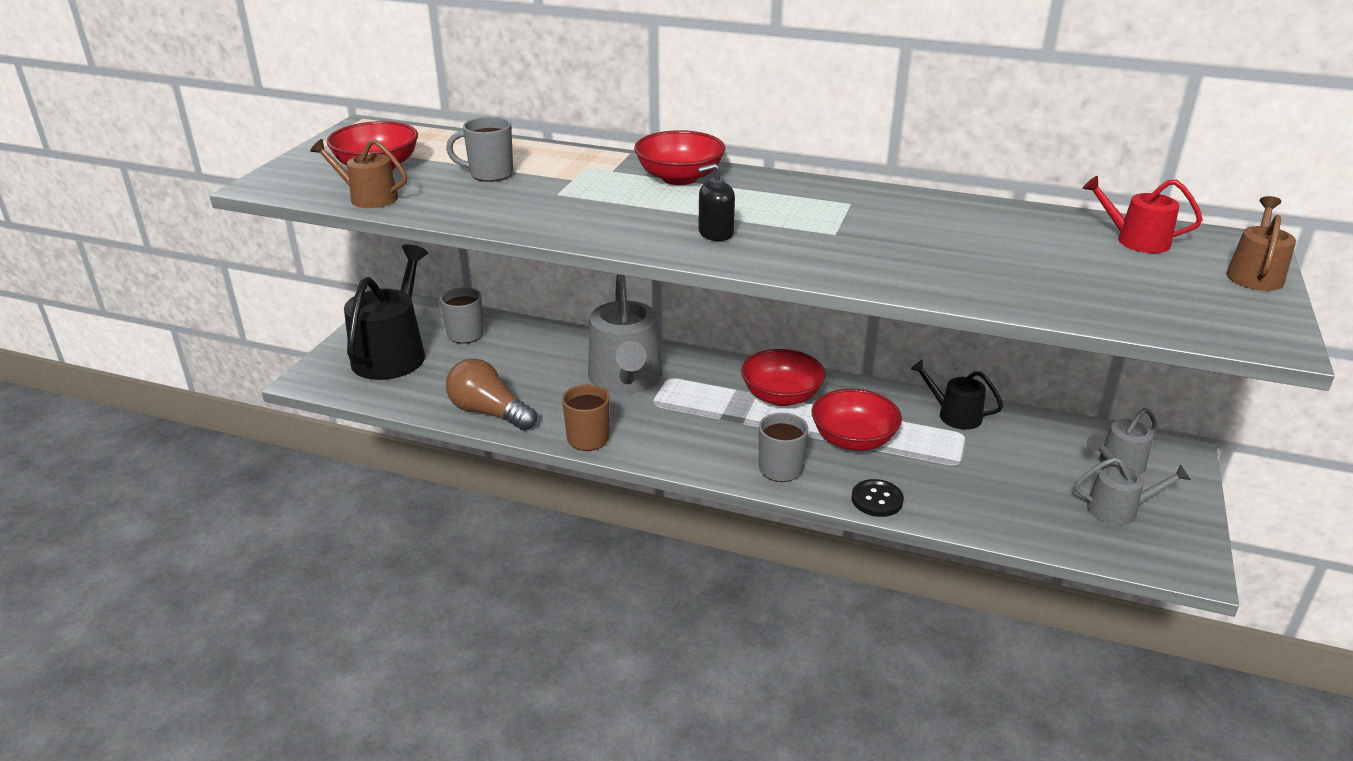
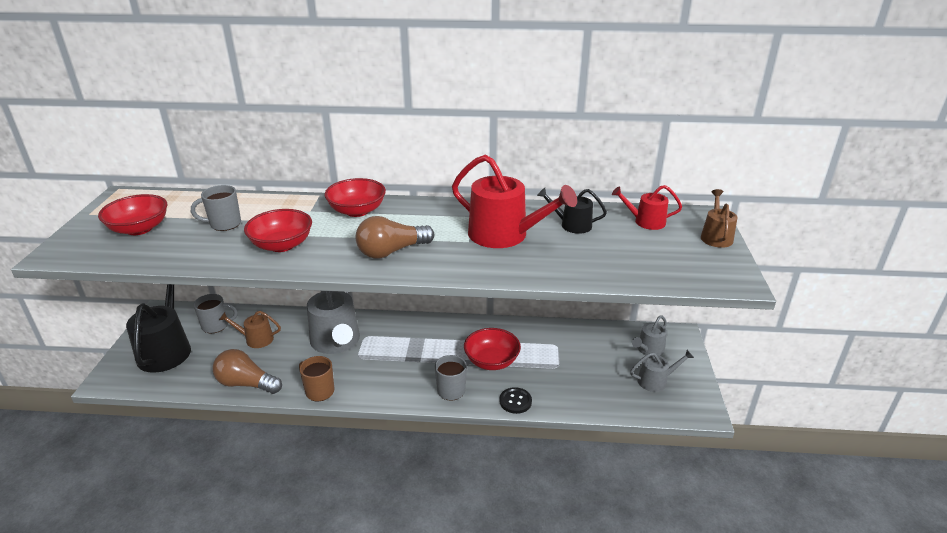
camera: 15 degrees left, 0 degrees up
(368, 197) = (138, 255): brown watering can -> brown watering can (256, 339)
(464, 334) = (216, 326): grey mug -> grey mug turned 150 degrees clockwise
(715, 233) = (391, 251): black soap dispenser -> brown light bulb
(781, 396) = (440, 337): red bowl -> red bowl (282, 245)
(895, 232) = (504, 235): none -> red watering can
(954, 415) = (548, 333): black watering can -> black watering can (572, 225)

